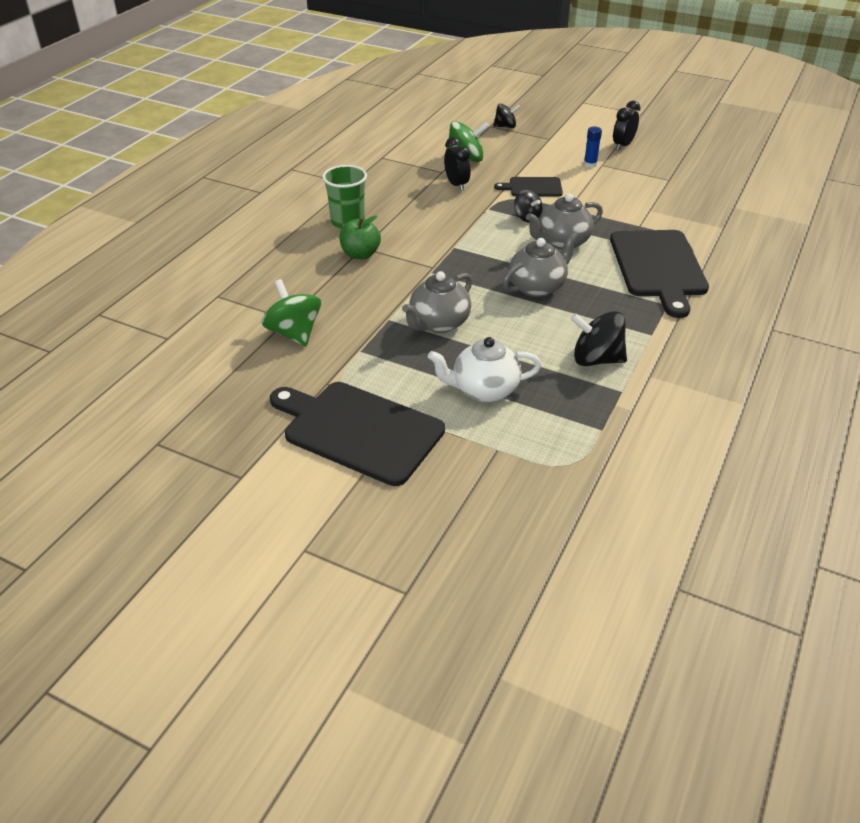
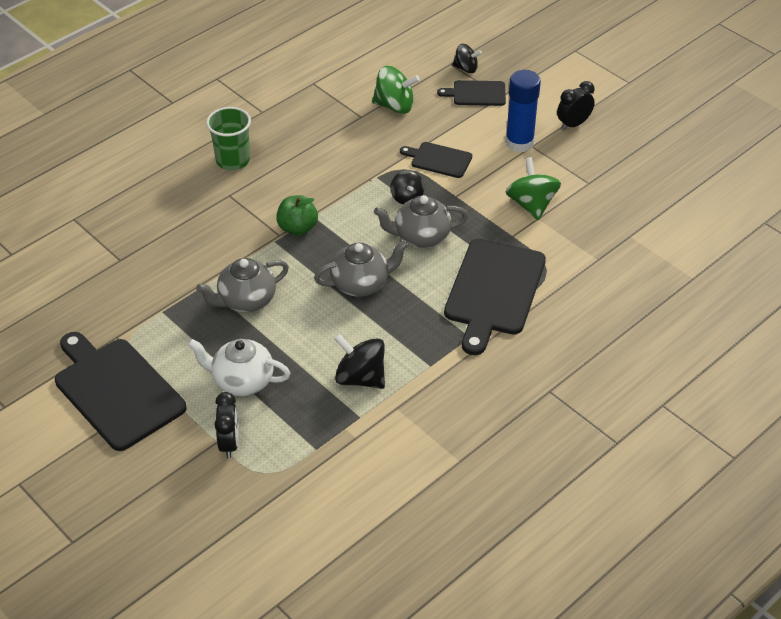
camera: 20 degrees right, 5 degrees up
(294, 333) = (117, 277): green spinning top -> green spinning top (531, 205)
(360, 254) = (222, 203): green apple -> green apple (297, 228)
(456, 185) = (364, 138): black clock -> black clock (229, 443)
(527, 140) = (476, 93): none -> black cutting board
(590, 164) = (519, 143): blue glue stick -> blue glue stick, size x1.97

